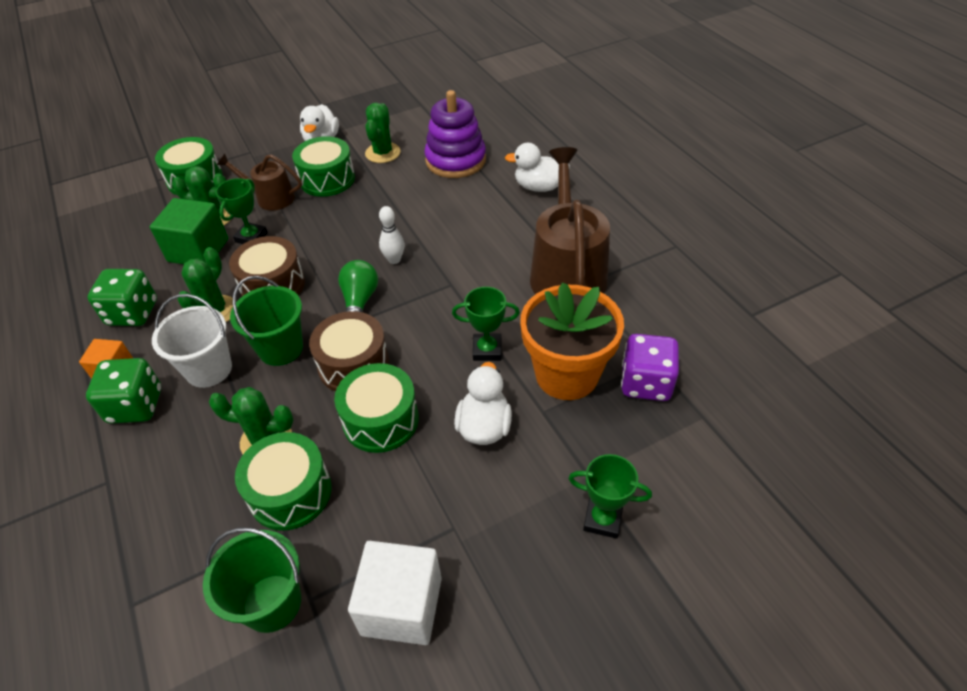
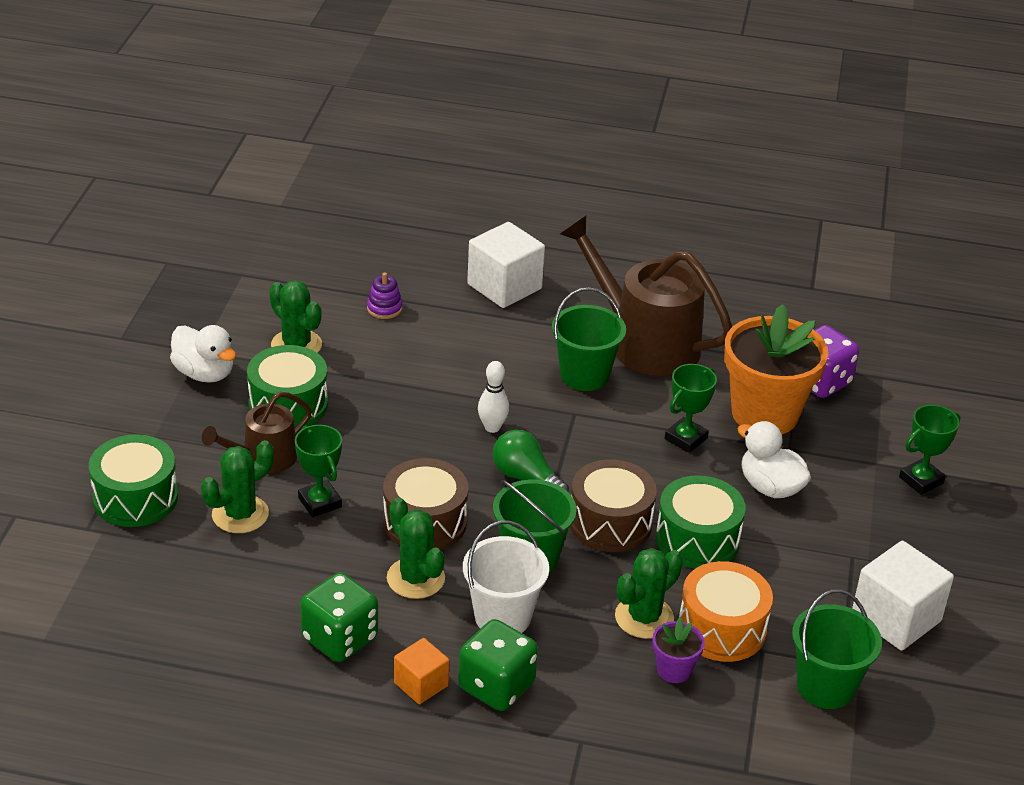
camera: 55 degrees left, 10 degrees down
(198, 250) = (289, 549): green cube -> none
(220, 490) = (674, 670): none -> purple flower pot
(290, 492) = (721, 628): green drum -> orange drum
(455, 160) = (384, 308): purple stacking toy -> purple stacking toy, size x0.43
(495, 266) = (584, 375): none -> green bucket
(539, 187) = (504, 286): white duck -> white cube

